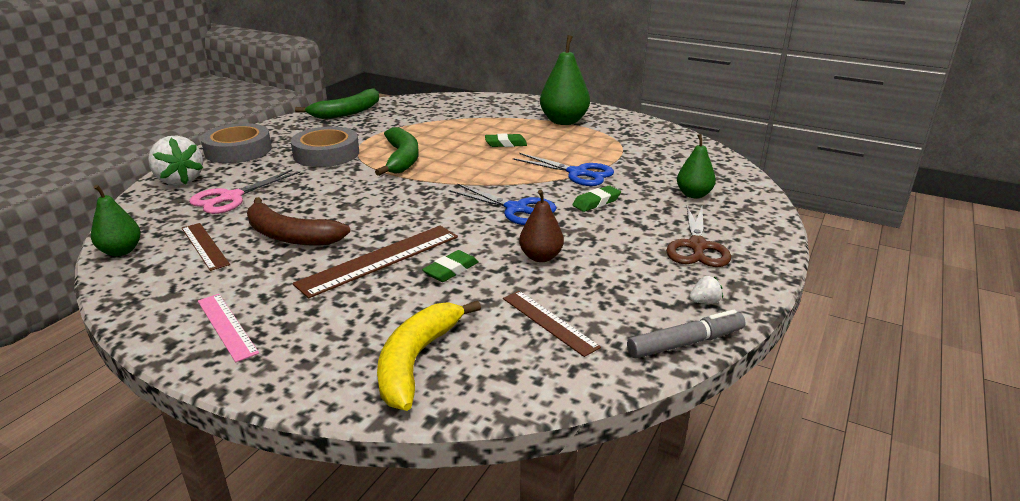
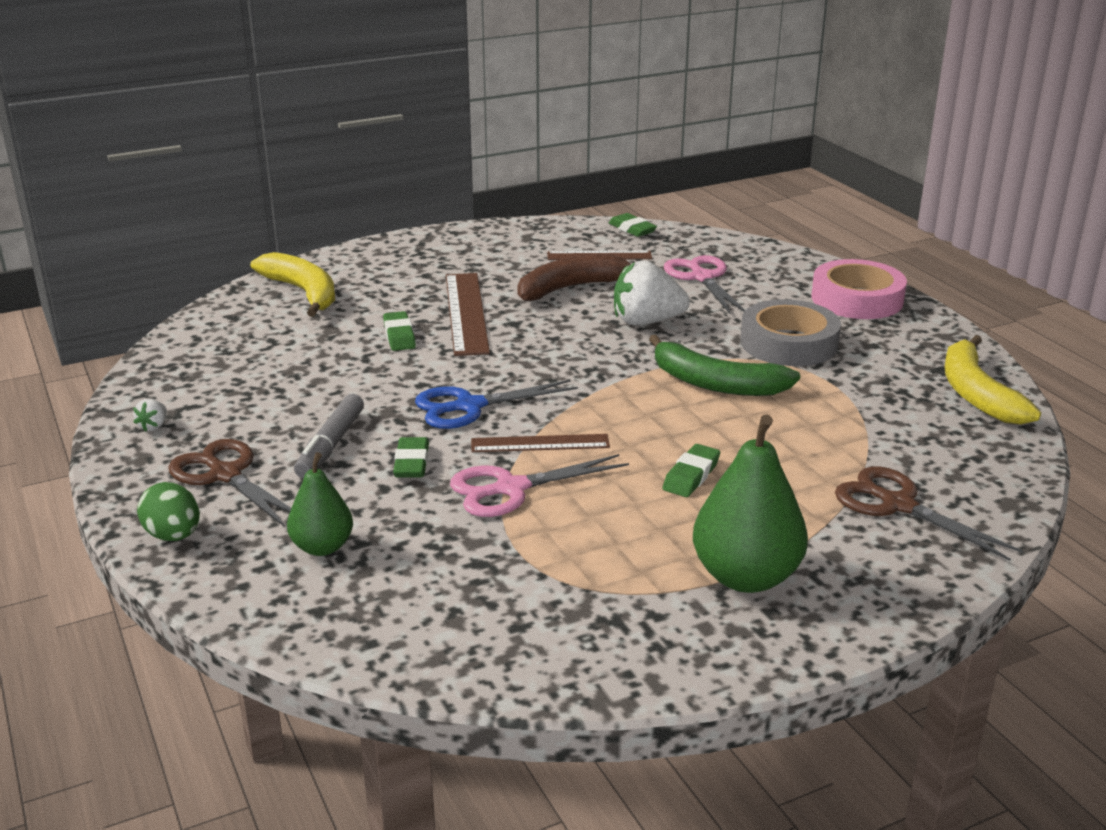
camera: 125 degrees right, 0 degrees up
(121, 251) = (632, 229): green pear -> green eraser
(180, 180) = (781, 262): white strawberry -> white strawberry (646, 322)
(226, 326) = (450, 248): pink ruler -> none
(238, 150) = (857, 299): grey tape -> pink tape
(347, 112) = (976, 393): green banana -> yellow banana
(473, 110) = (898, 505): none -> brown scissors
(541, 257) = (353, 382): brown pear -> none
(549, 322) = (258, 349): brown ruler -> brown ruler (540, 443)
(577, 173) = (511, 488): blue scissors -> pink scissors
(685, 343) = (135, 389): grey marker -> grey marker (331, 445)
(760, 233) = (173, 536): none -> green egg

